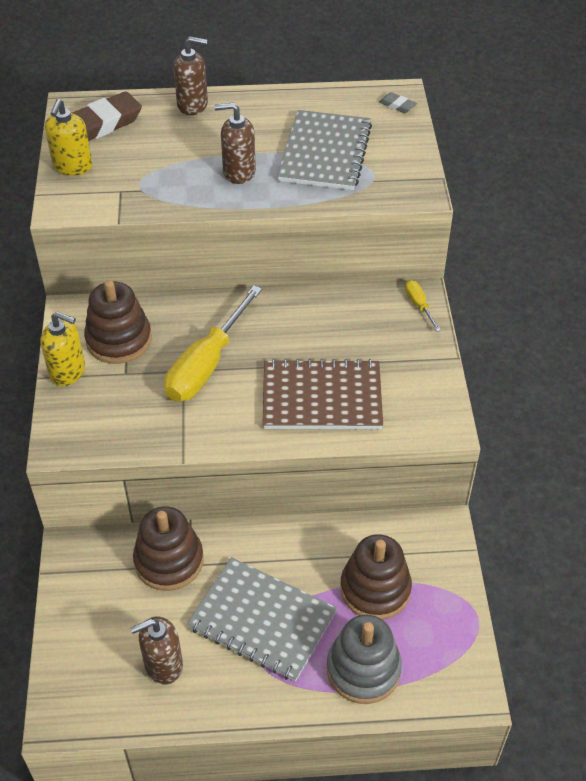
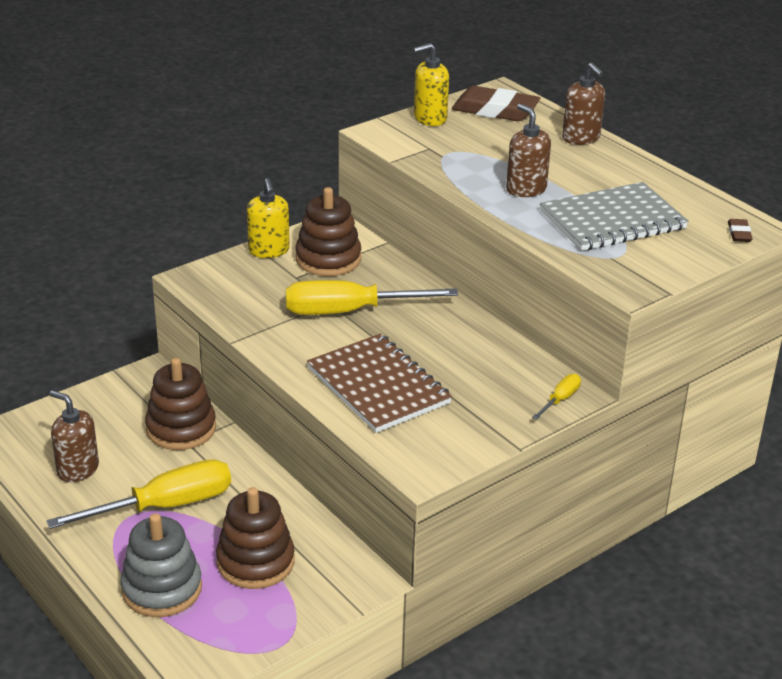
camera: 55 degrees right, 15 degrees down
(262, 620) = (165, 506): grey notebook -> yellow screwdriver
(397, 105) = (739, 234): grey eraser -> brown eraser

